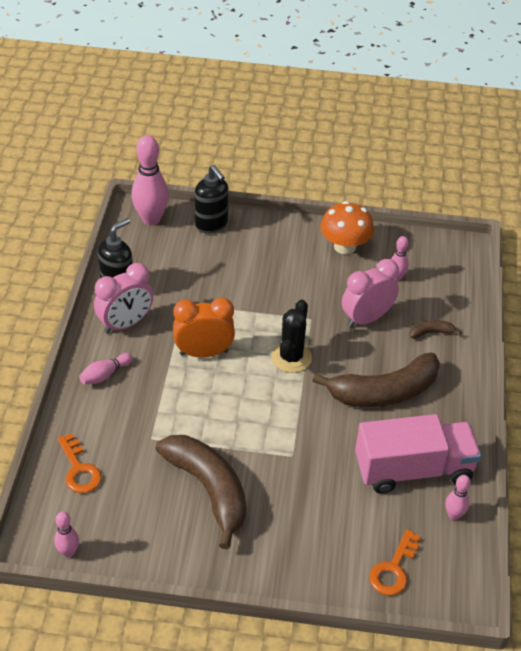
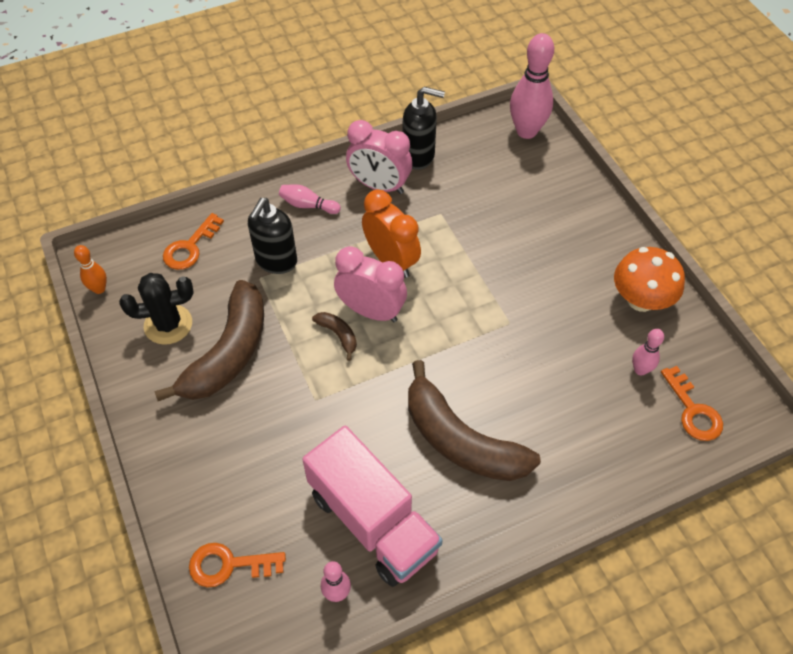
camera: 60 degrees right, 10 degrees up
(68, 552) = (99, 289): pink bowling pin -> orange bowling pin
(211, 225) = (563, 177): black soap dispenser -> black soap dispenser (276, 261)
(291, 357) = (442, 333): black cactus -> black cactus (168, 324)
(366, 318) = (553, 372): pink clock -> pink clock (371, 311)
(431, 332) = (586, 444): brown banana -> brown banana (338, 335)
(442, 271) = (693, 410): none -> orange key

